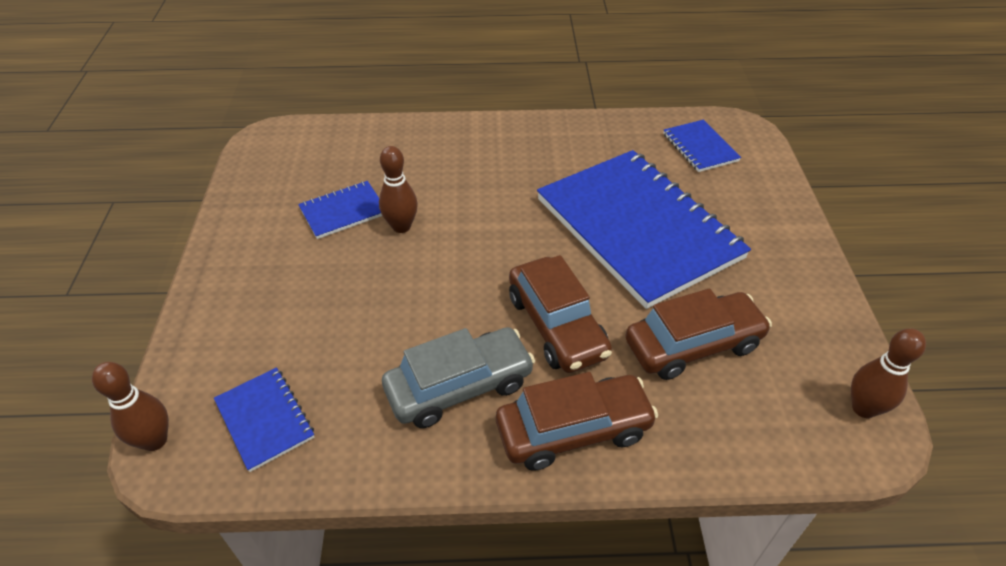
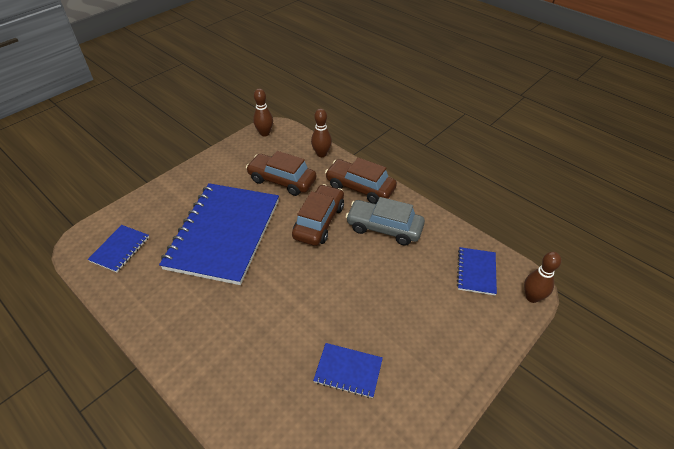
camera: 135 degrees left, 0 degrees up
(401, 226) = (327, 329): brown bowling pin -> brown bowling pin (321, 154)

